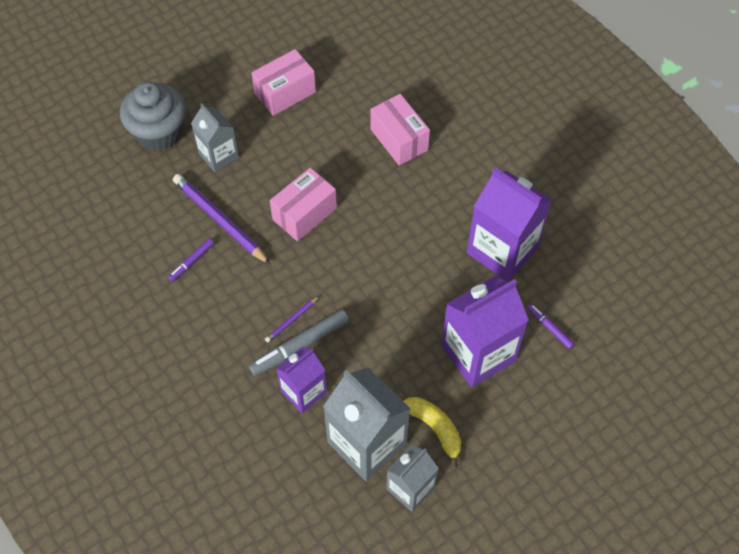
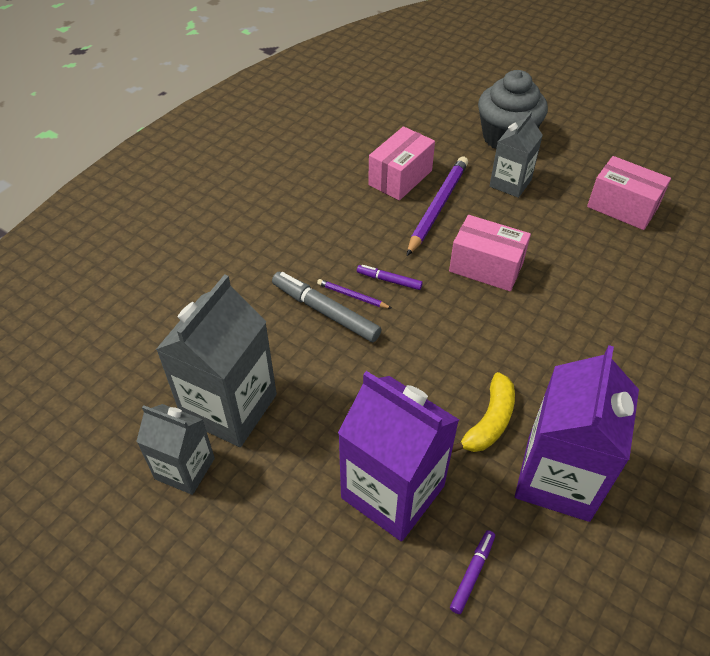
camera: 70 degrees right, 10 degrees down
(191, 262) = (380, 202): purple marker -> purple marker (389, 280)
(303, 391) = (272, 331): purple carton -> none
(399, 139) = (640, 320): pink box -> pink box (400, 178)
(435, 428) = (270, 472): yellow banana -> yellow banana (489, 421)

